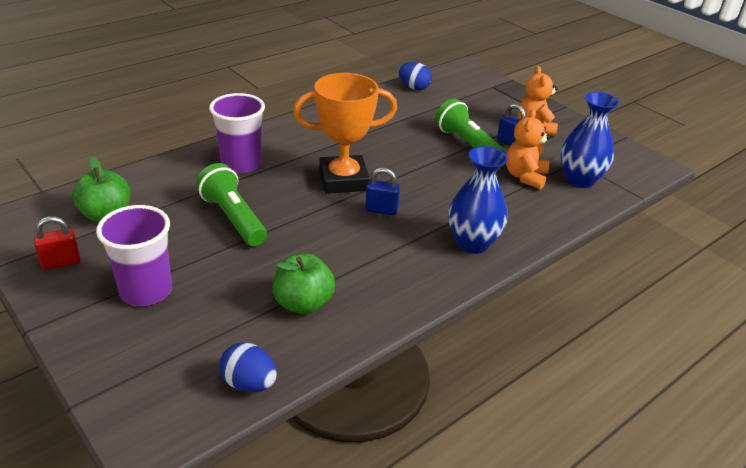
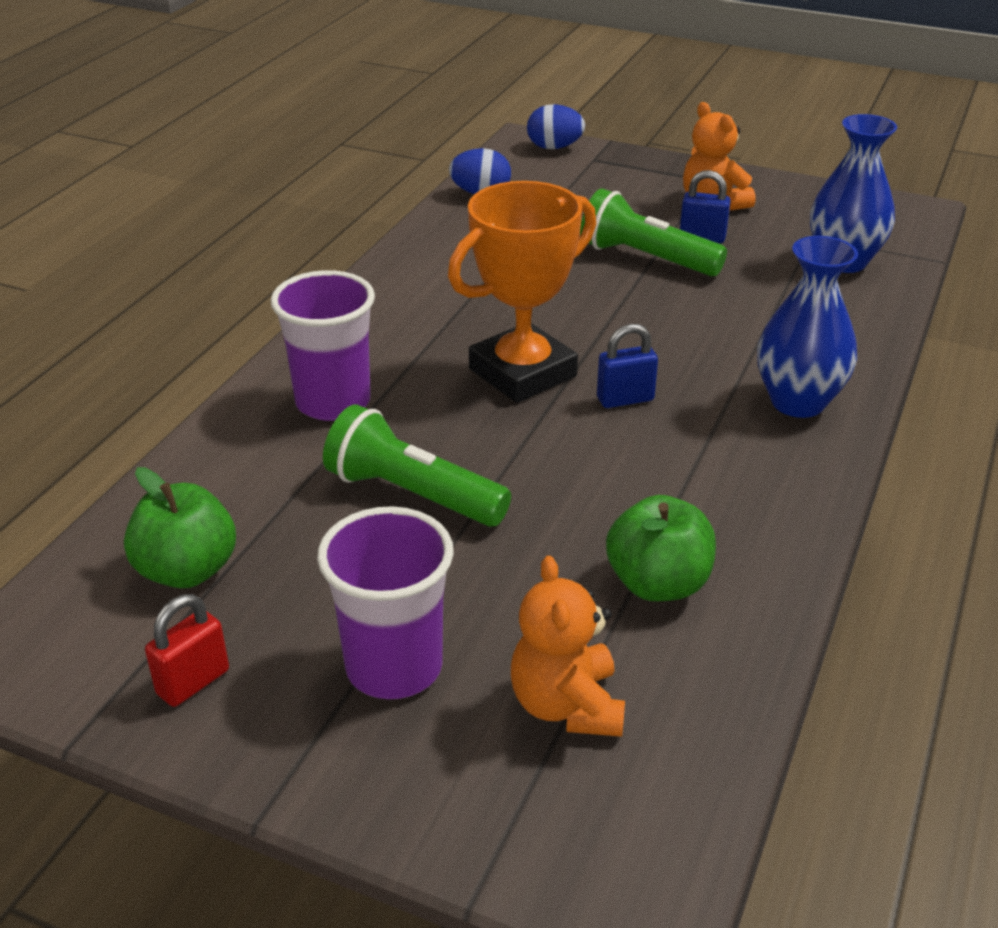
camera: 25 degrees left, 0 degrees up
(249, 383) = (705, 737): blue egg -> blue egg (554, 147)
(525, 176) = (769, 280): orange teddy bear -> orange teddy bear (567, 705)

